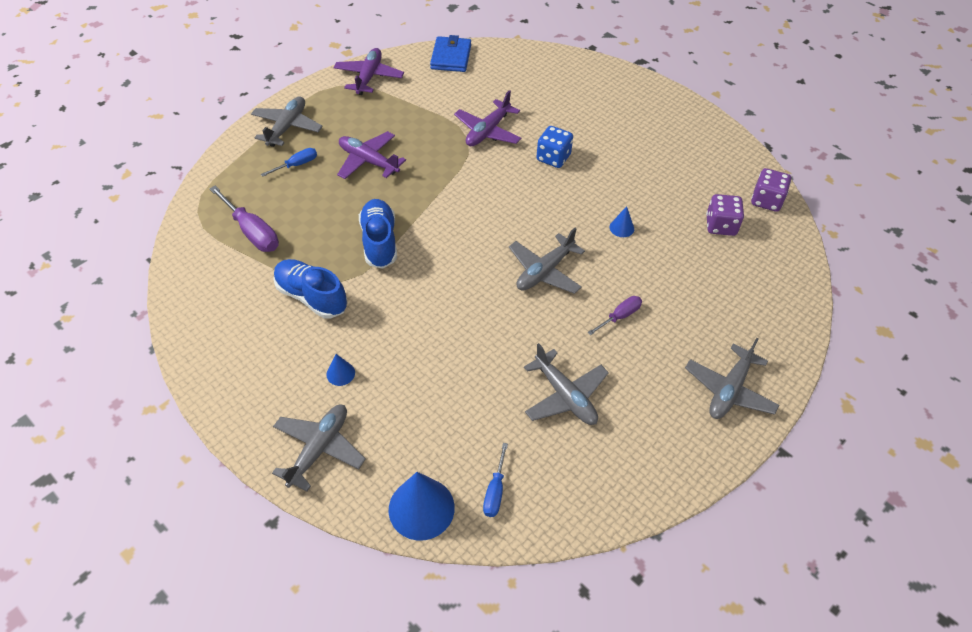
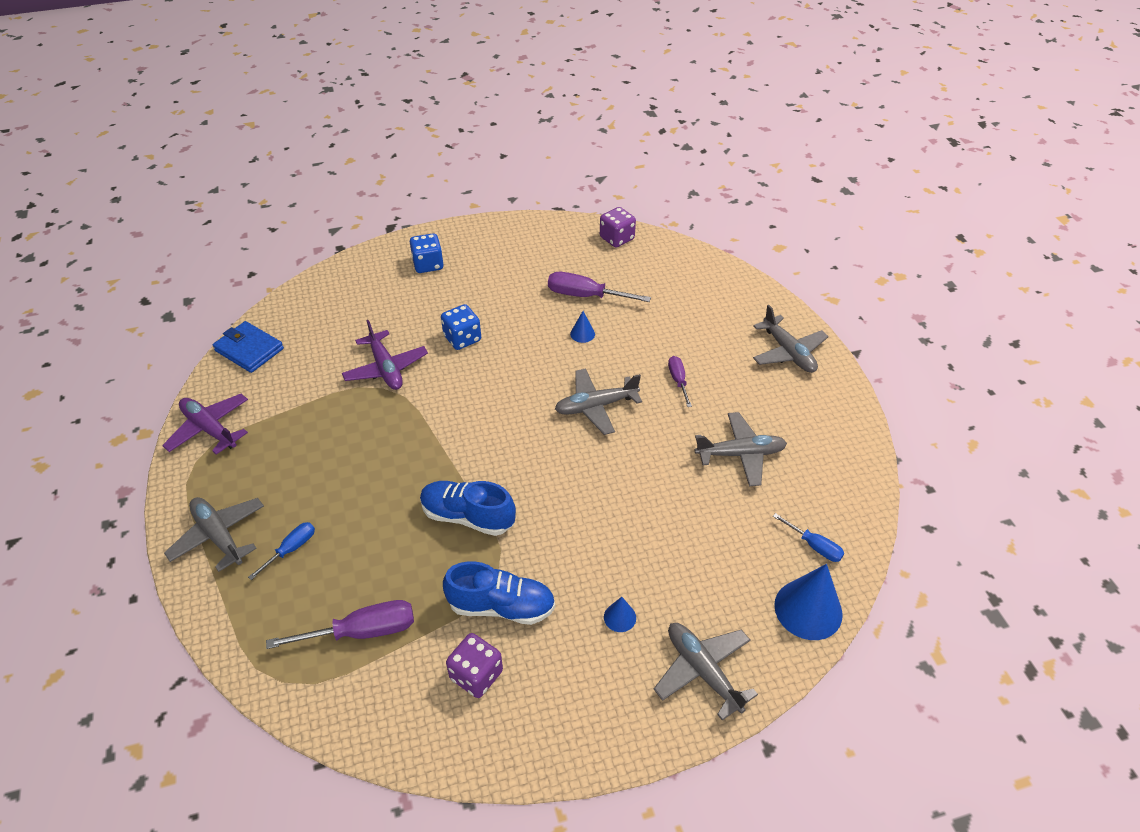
camera: 60 degrees left, 5 degrees down
(296, 165) = (291, 549): blue screwdriver -> blue screwdriver turned 45 degrees clockwise
(311, 297) = (501, 606): blue shoe -> blue shoe turned 150 degrees counterclockwise
(368, 161) = (343, 481): purple plane -> none
(544, 271) = (596, 406): grey plane -> grey plane turned 90 degrees clockwise
(617, 101) = (428, 265): none -> blue dice
(670, 211) = (586, 296): none -> purple screwdriver
(720, 225) = (624, 276): purple dice -> purple dice (476, 675)

